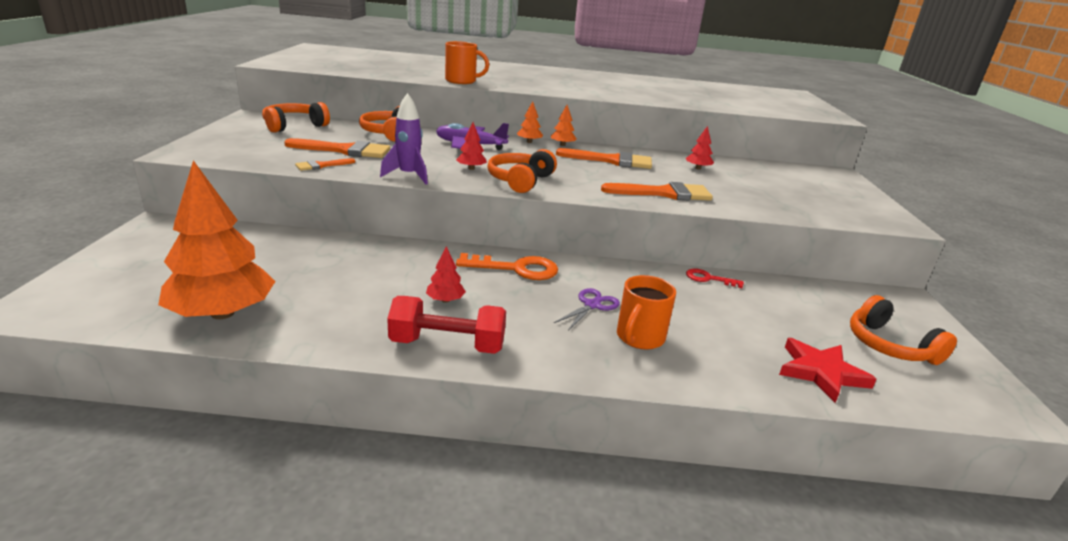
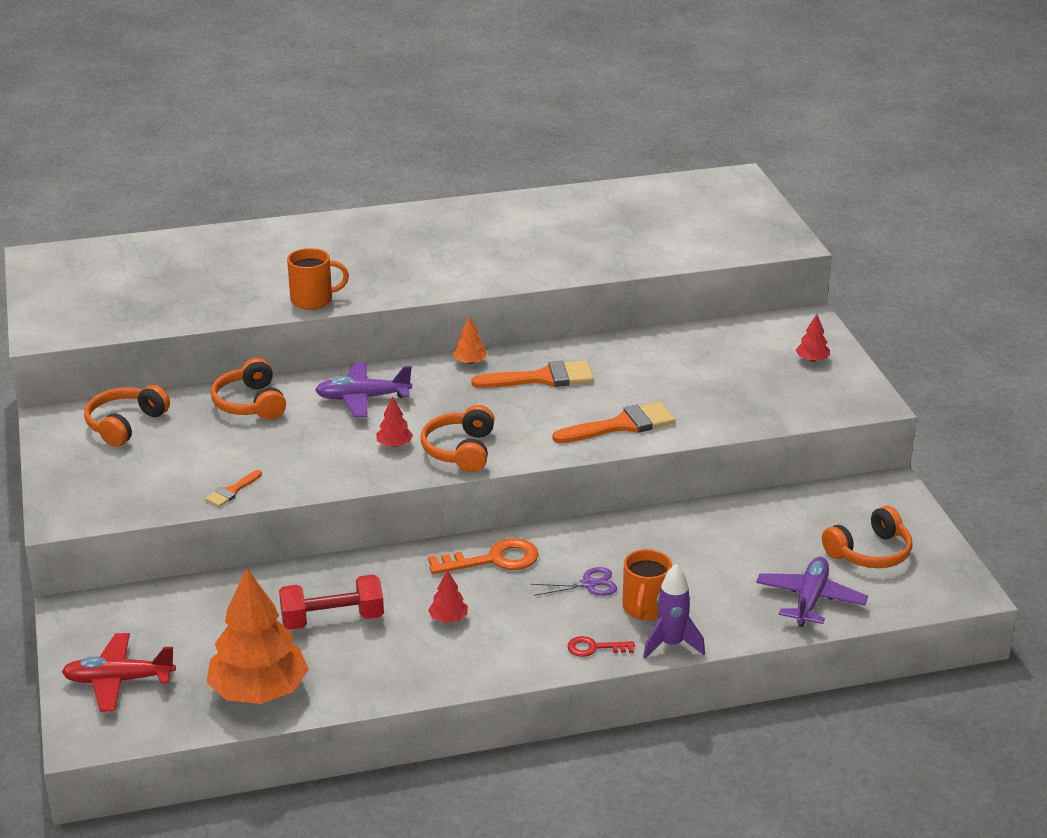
camera: 15 degrees left, 5 degrees up
(121, 275) = (118, 680): none -> red plane
(345, 150) = (231, 455): orange brush -> none
(408, 176) = (338, 479): purple rocket -> purple rocket (671, 644)
(447, 345) = (482, 664): red dumbbell -> red dumbbell (332, 620)
(529, 142) = (427, 368): orange tree -> none
(592, 305) = (588, 584): purple scissors -> purple scissors turned 60 degrees clockwise
(698, 168) = (645, 363): red tree -> red tree (812, 360)
(708, 279) = (691, 516): red key -> red key (594, 648)
(821, 372) = (810, 599): red star -> purple plane
(889, 346) = (870, 553): orange headphones -> orange headphones turned 75 degrees counterclockwise

